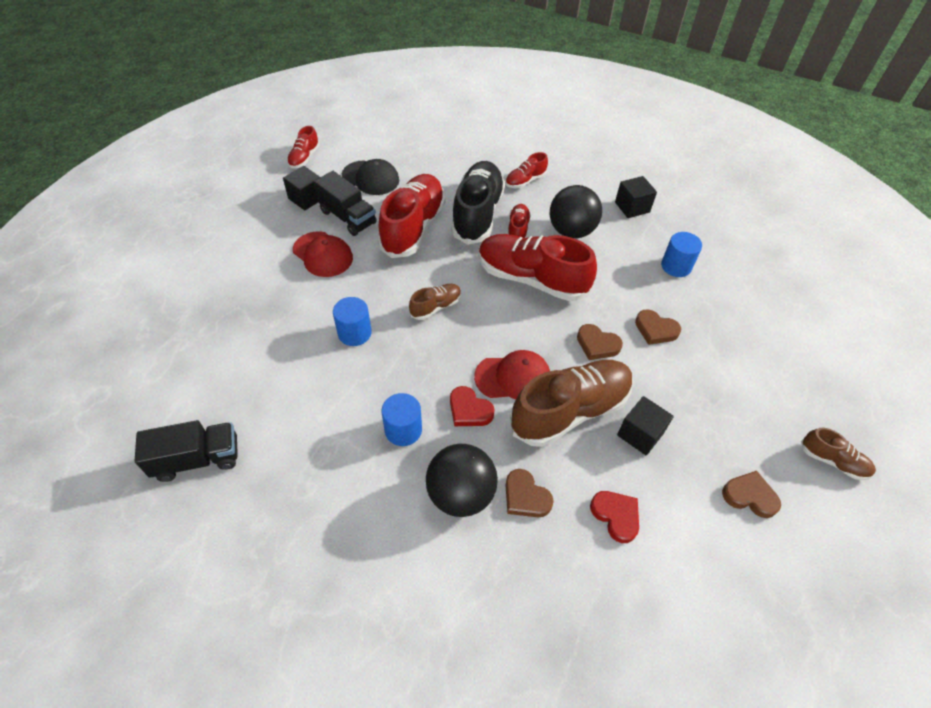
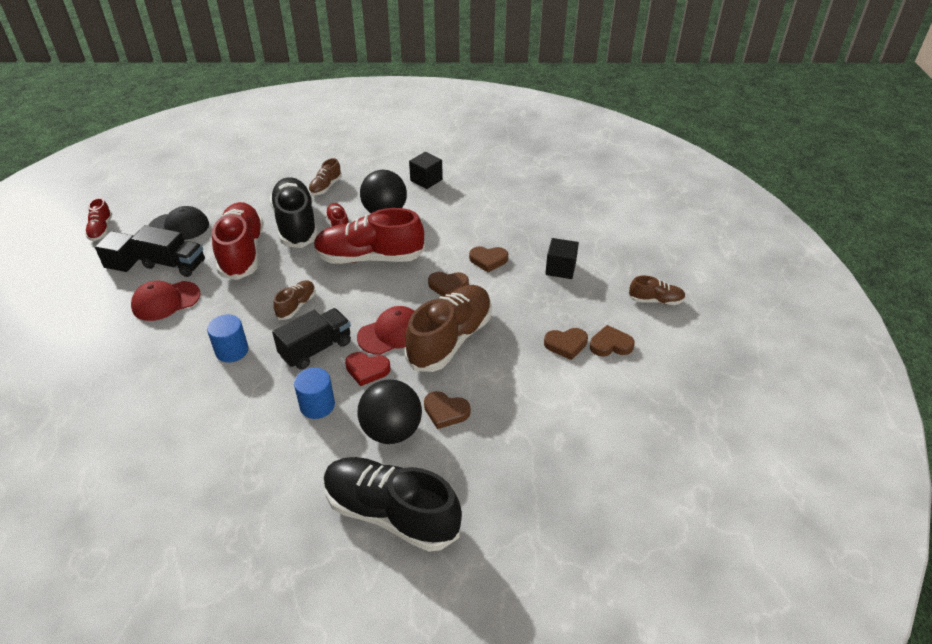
camera: 25 degrees left, 10 degrees down
(197, 459) = (132, 503): black truck -> black truck (316, 349)
(323, 254) = (166, 301): red cap -> red cap turned 135 degrees clockwise
(416, 592) = (391, 513): none -> black shoe
(525, 181) = (325, 187): red shoe -> brown shoe
(616, 516) = (521, 396): red heart -> none
(640, 434) = (512, 335): black cube -> black cube (560, 269)
(676, 266) = (482, 211): blue cylinder -> none
(696, 473) = (566, 344): none -> brown heart

